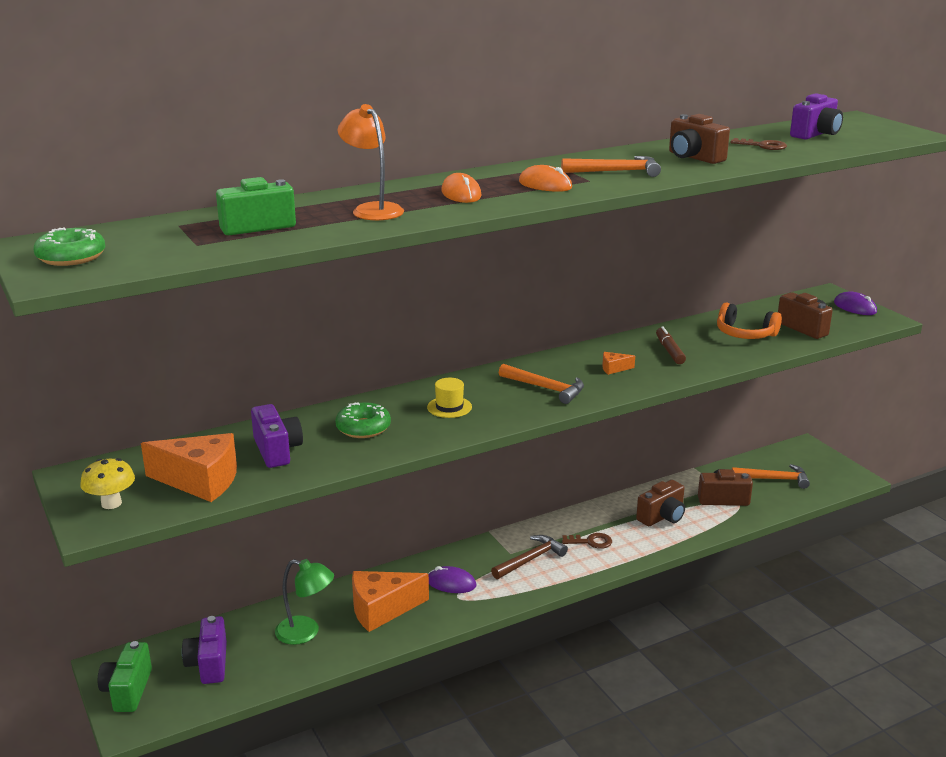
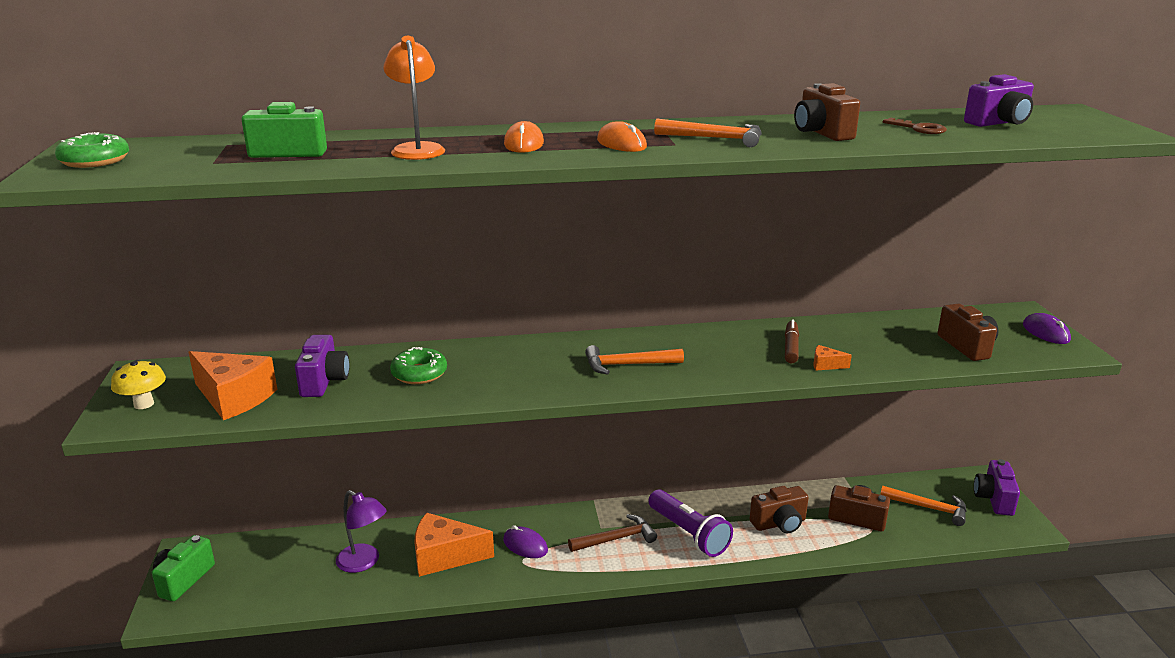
camera: 20 degrees right, 0 degrees up
(209, 664) = (264, 572): purple camera -> purple camera (994, 499)
(306, 632) = (364, 562): green lamp -> purple lamp
(449, 407) = (517, 367): yellow hat -> none
(545, 388) = (628, 365): orange hammer -> orange hammer turned 120 degrees clockwise
(591, 542) = (688, 534): brown key -> purple flashlight
(614, 368) = (716, 356): orange cheese -> orange cheese (826, 365)
(745, 334) = (891, 342): orange headphones -> none

